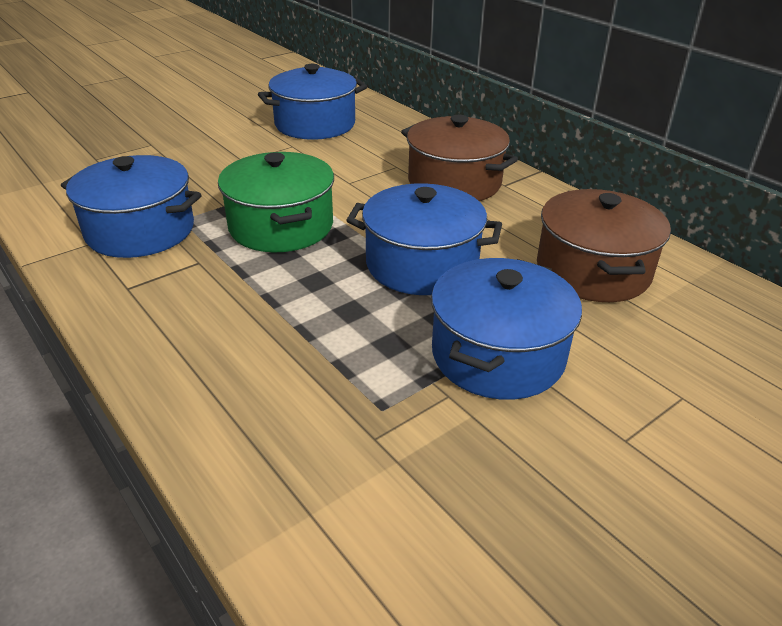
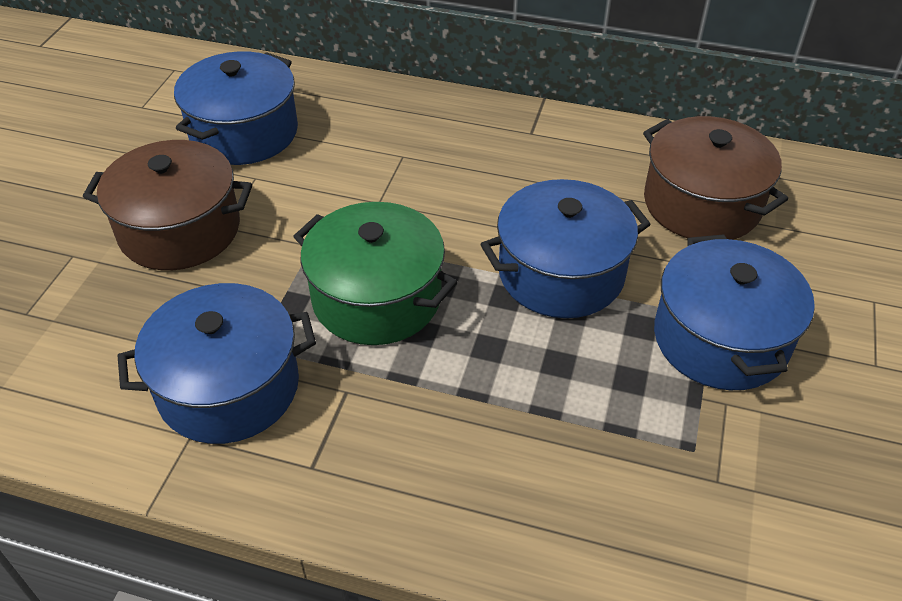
camera: 35 degrees left, 10 degrees up
(454, 182) = (483, 152): brown pot -> brown pot (179, 230)

